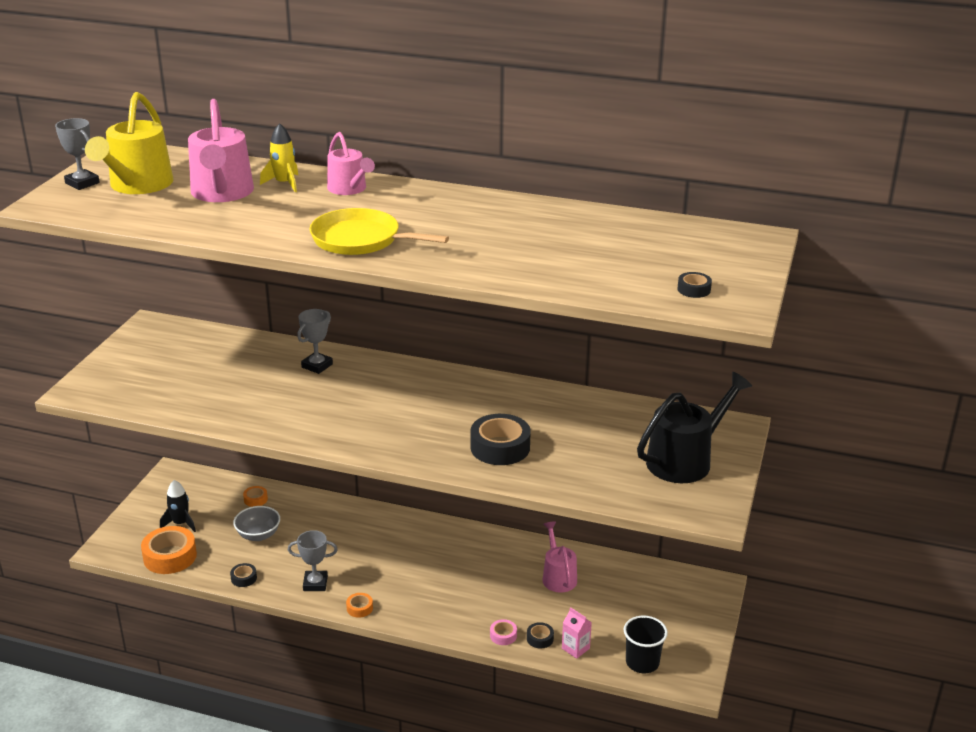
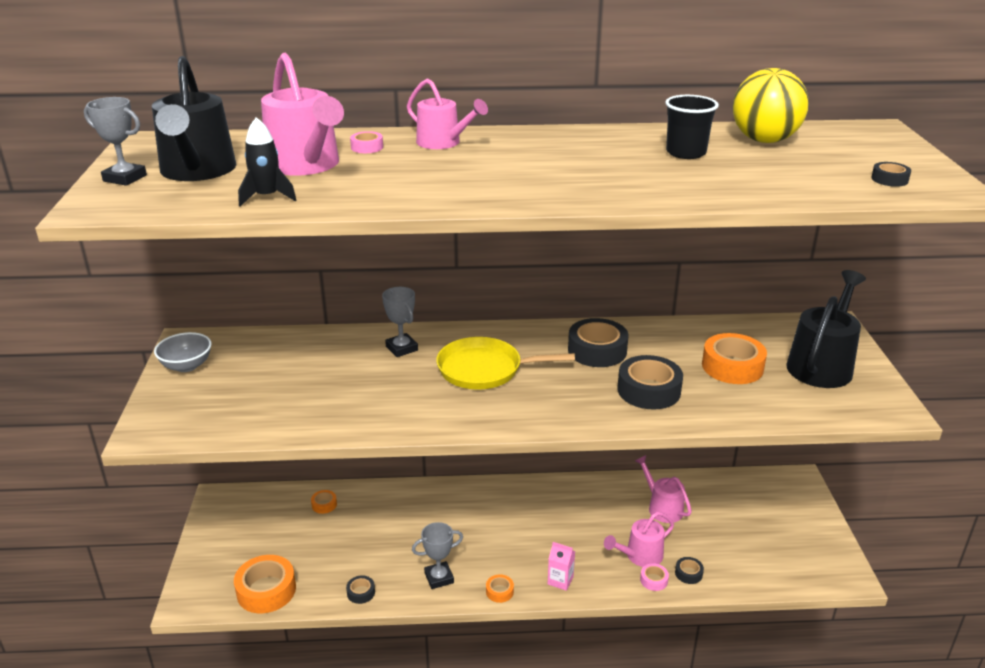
camera: 20 degrees left, 0 degrees up
(137, 186) = (197, 172): yellow watering can -> black watering can
(180, 523) = (258, 550): black rocket -> black rocket (267, 197)
(258, 535) = (349, 541): grey bowl -> grey bowl (186, 366)
(284, 184) = (367, 147): yellow rocket -> pink tape
(317, 366) = (401, 348): grey trophy -> grey trophy turned 45 degrees counterclockwise
(360, 240) = (511, 186): yellow pan -> yellow pan (484, 369)
(485, 403) = (597, 350): none -> black tape
(505, 612) = (639, 556): none -> pink watering can
(575, 648) = (726, 574): pink carton -> pink carton (560, 580)
(596, 443) = (732, 367): none -> orange tape
(632, 232) = (764, 140): none -> yellow ball
(642, 662) = (792, 570): black cup -> black cup (686, 153)

